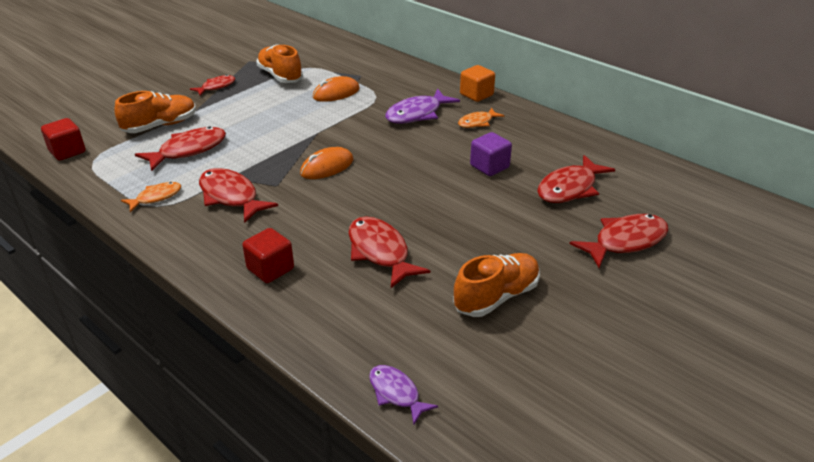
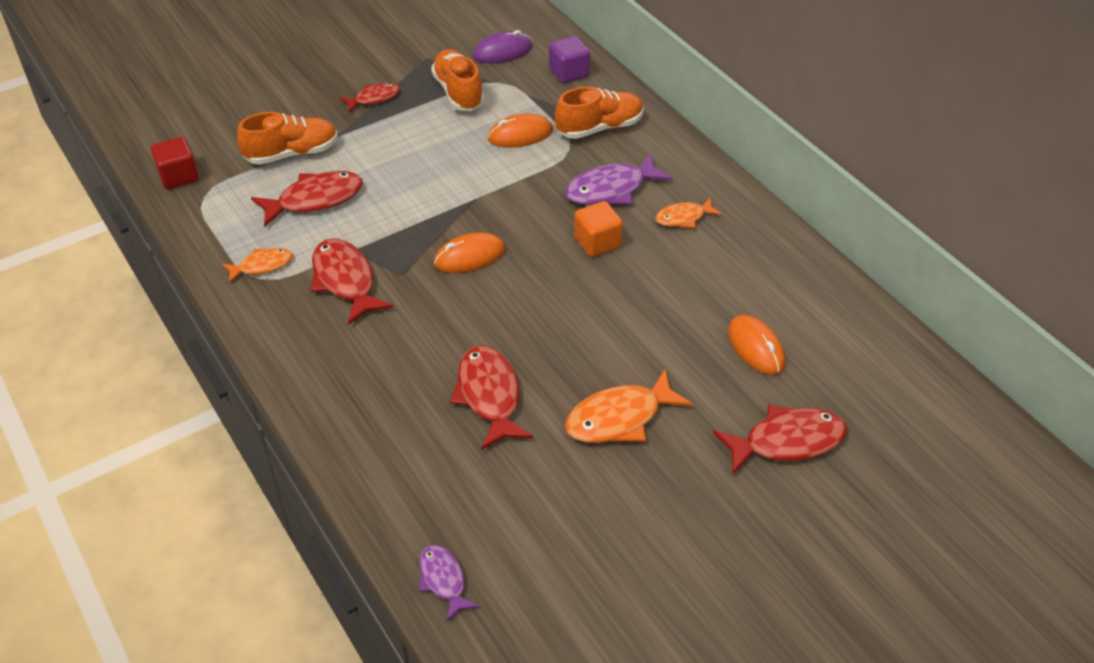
camera: 15 degrees right, 10 degrees up
(270, 269) = (361, 393): red cube -> none
(304, 51) = (502, 52): none -> purple mouse
(476, 95) = (702, 169): orange cube -> orange cube (597, 242)
(489, 167) = (669, 294): purple cube -> purple cube (569, 73)
(491, 249) = (619, 418): none -> orange fish
(496, 297) = (598, 485): orange shoe -> orange shoe (599, 128)
(569, 188) = (755, 347): red fish -> orange mouse

